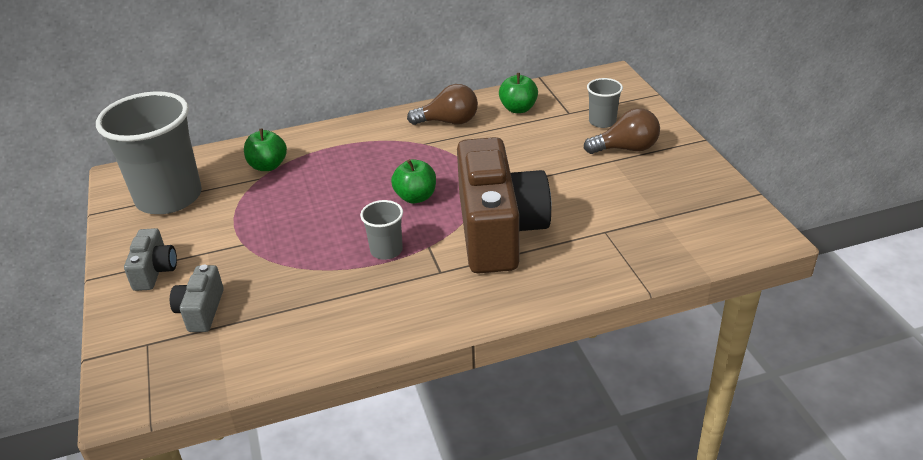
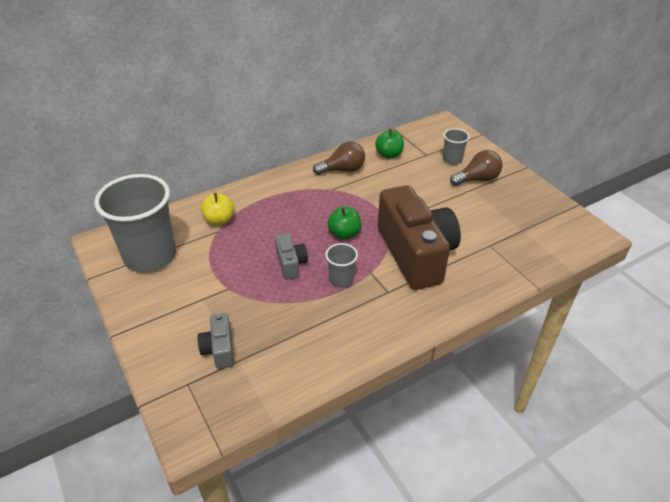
camera: 15 degrees left, 5 degrees up
(155, 271) = (166, 320): grey camera -> grey camera (291, 264)
(268, 166) = (219, 220): green apple -> yellow apple

